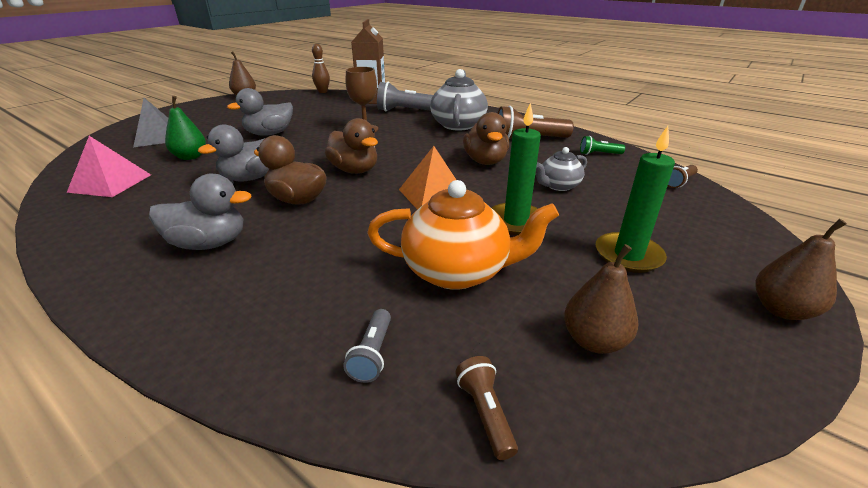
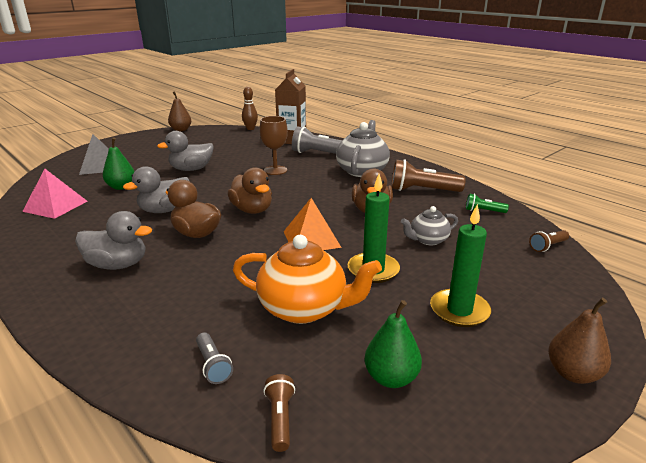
camera: 10 degrees right, 5 degrees down
(372, 354) = (213, 365): grey flashlight -> grey flashlight turned 45 degrees counterclockwise
(594, 341) = (391, 378): brown pear -> green pear

